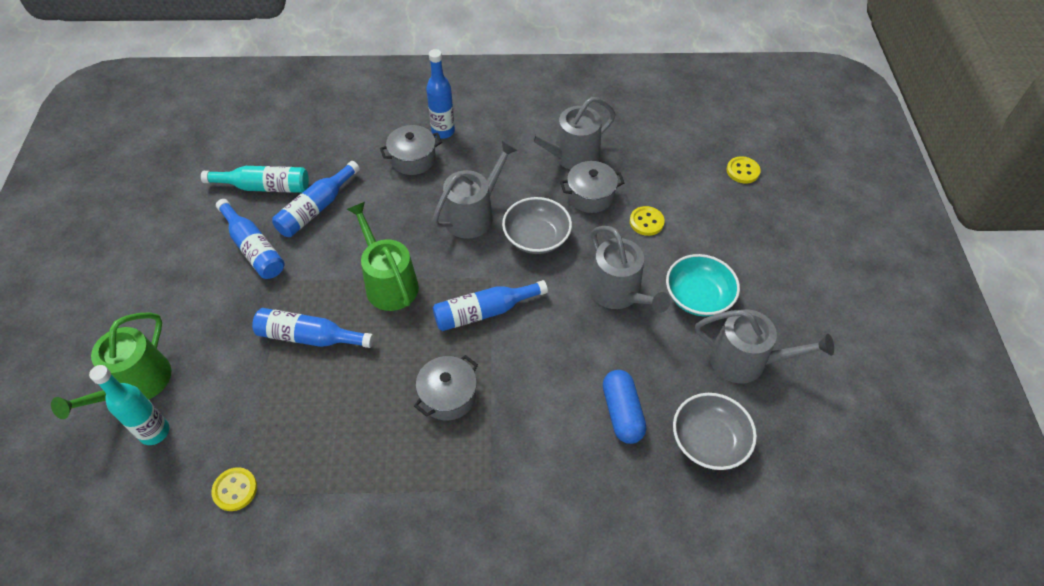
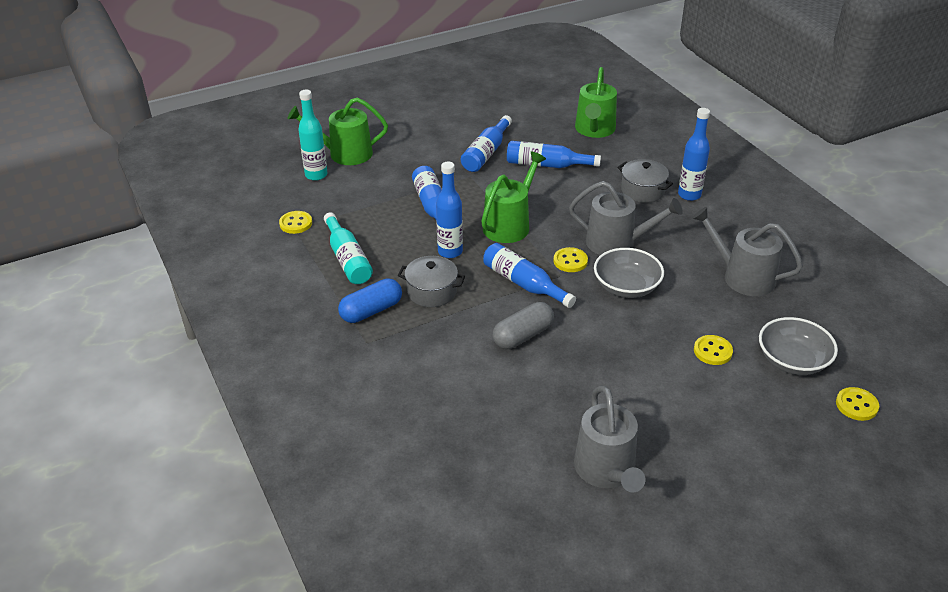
camera: 65 degrees right, 15 degrees down
(264, 187) = (544, 135): turquoise bottle -> turquoise bottle (348, 259)
(290, 145) = (594, 130): none -> green watering can
(395, 352) = (450, 252): none -> blue bottle
(476, 261) = (570, 261): none -> yellow button
(556, 346) = (523, 336): none -> grey capsule
(590, 196) = (707, 304): grey pot -> none
(618, 293) = (611, 357): grey watering can -> none
(622, 412) = (486, 398): blue capsule -> blue capsule (371, 311)
(698, 297) = (654, 414): turquoise bowl -> none
(708, 441) = (497, 466): grey bowl -> grey bowl (792, 360)

